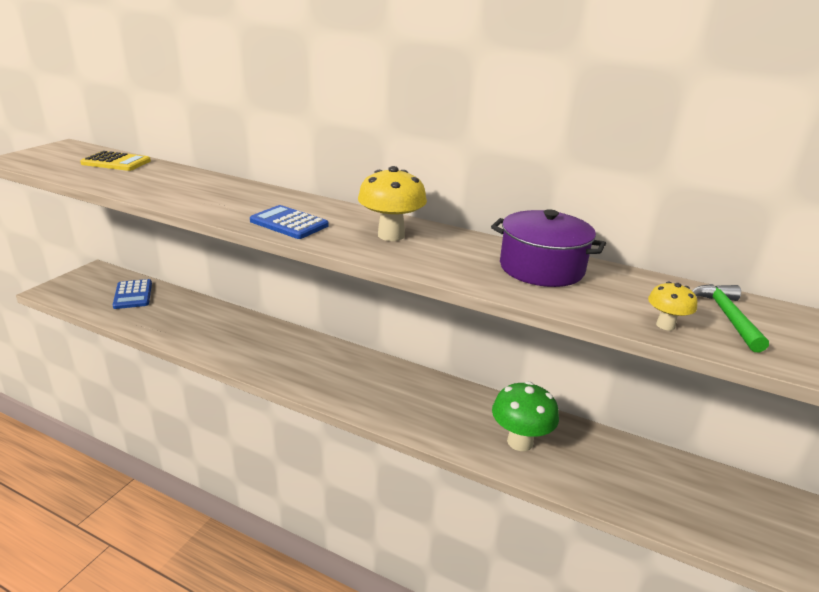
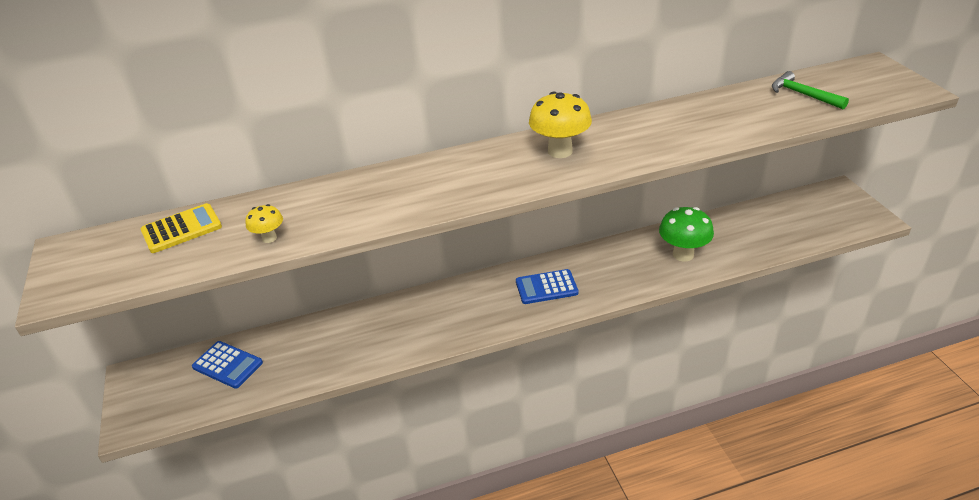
camera: 40 degrees left, 10 degrees up
(289, 223) = (478, 186): blue calculator -> blue calculator (546, 287)
(541, 268) = (681, 119): purple pot -> none
(665, 325) = (792, 118): yellow mushroom -> yellow mushroom (269, 238)

